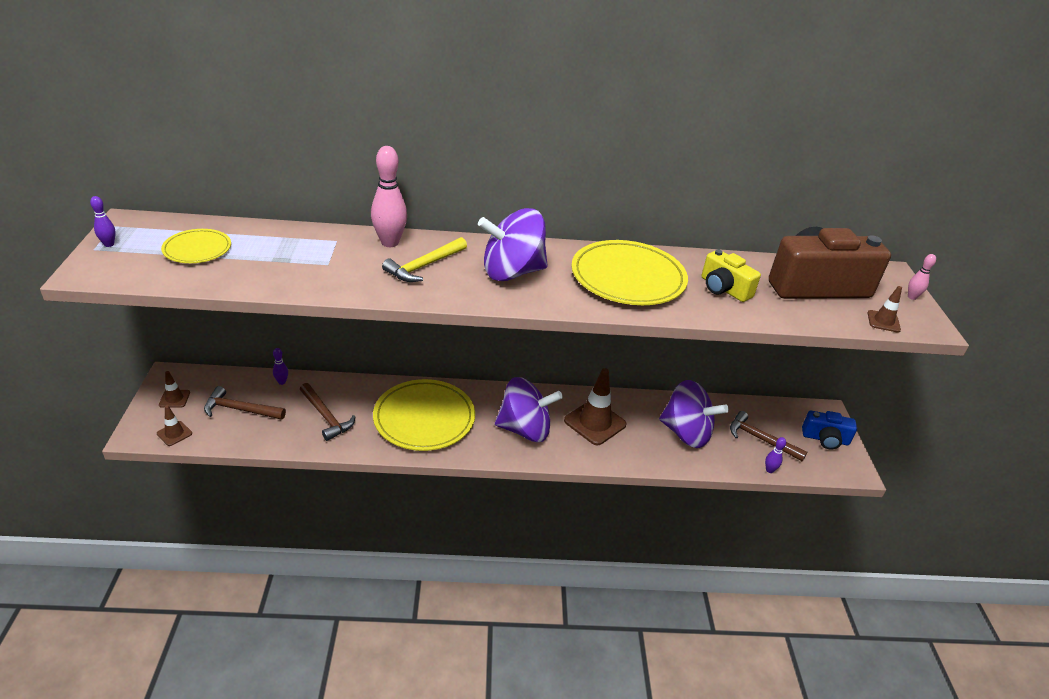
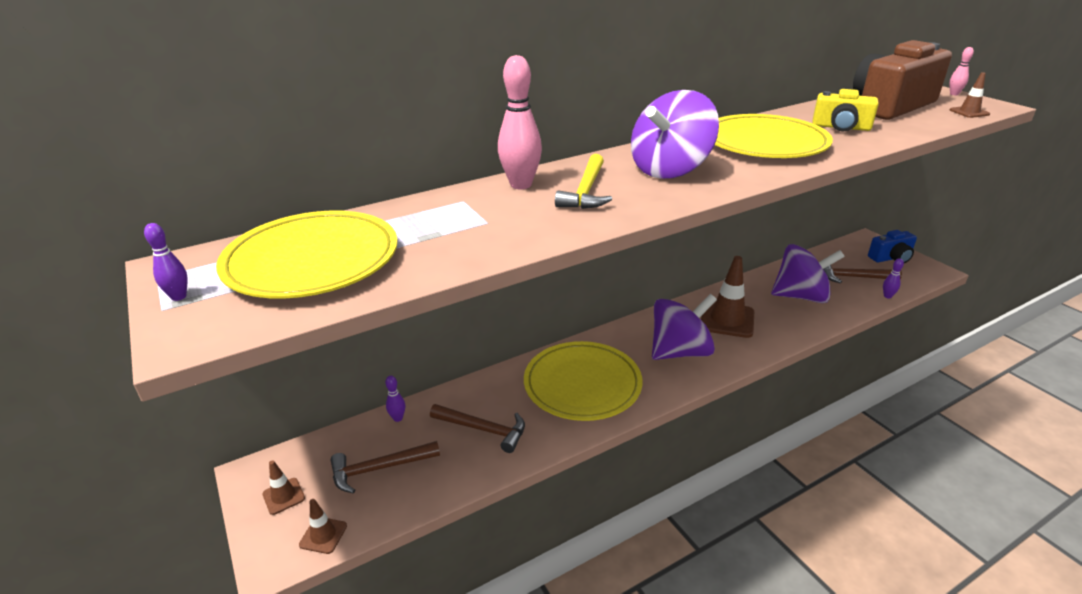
camera: 25 degrees left, 5 degrees down
(197, 249) = (312, 261): yellow plate -> yellow plate, size x1.85

